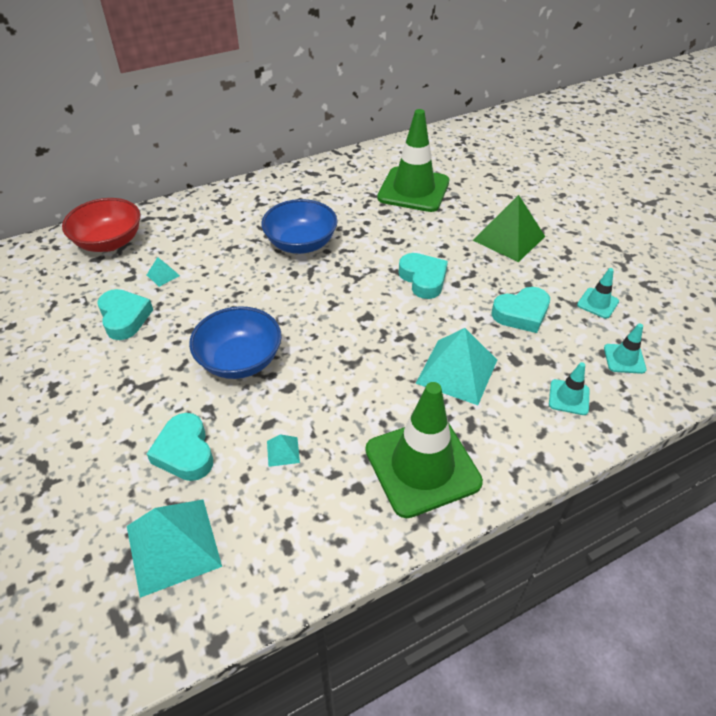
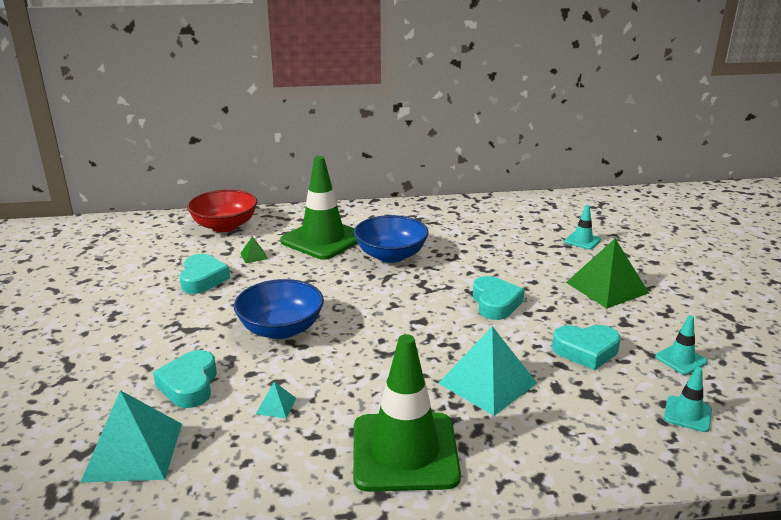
camera: 20 degrees right, 20 degrees down
(163, 275) = (254, 256): turquoise pyramid -> green pyramid
(413, 190) = (526, 234): green traffic cone -> green traffic cone (323, 239)
(569, 397) = (601, 433): turquoise traffic cone -> turquoise traffic cone (582, 241)

